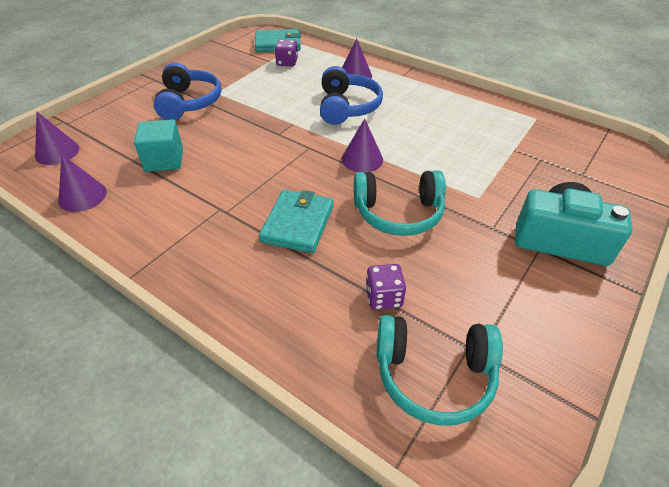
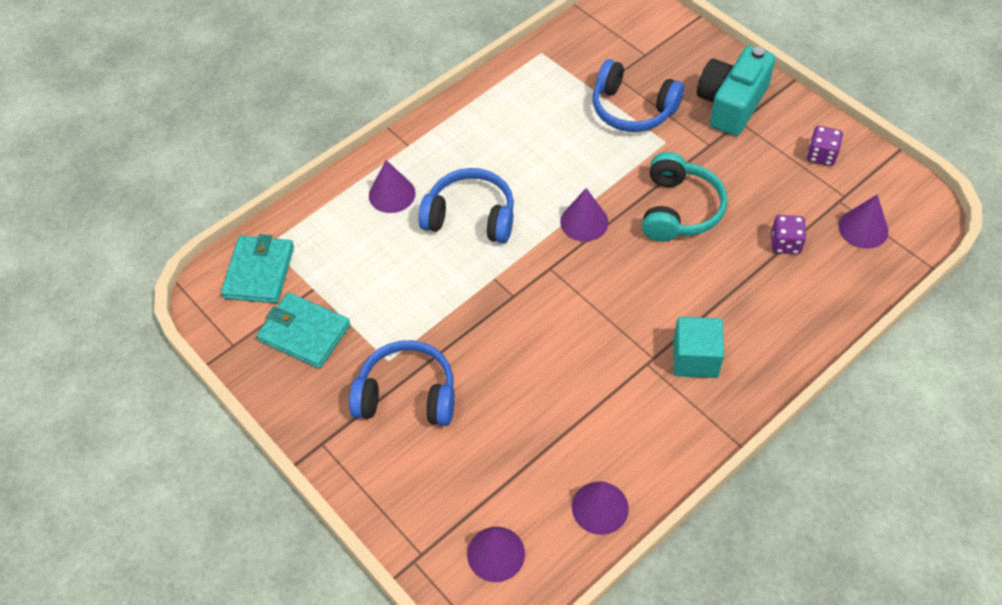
camera: 75 degrees left, 10 degrees up
(164, 160) = (543, 421): turquoise cube -> turquoise cube (695, 358)
(287, 63) = (327, 267): purple dice -> purple dice (821, 155)
(298, 223) = (682, 294): turquoise wallet -> turquoise wallet (304, 332)
(434, 375) = (863, 228): turquoise headphones -> purple cone
(506, 173) = (632, 109): none -> blue headphones

